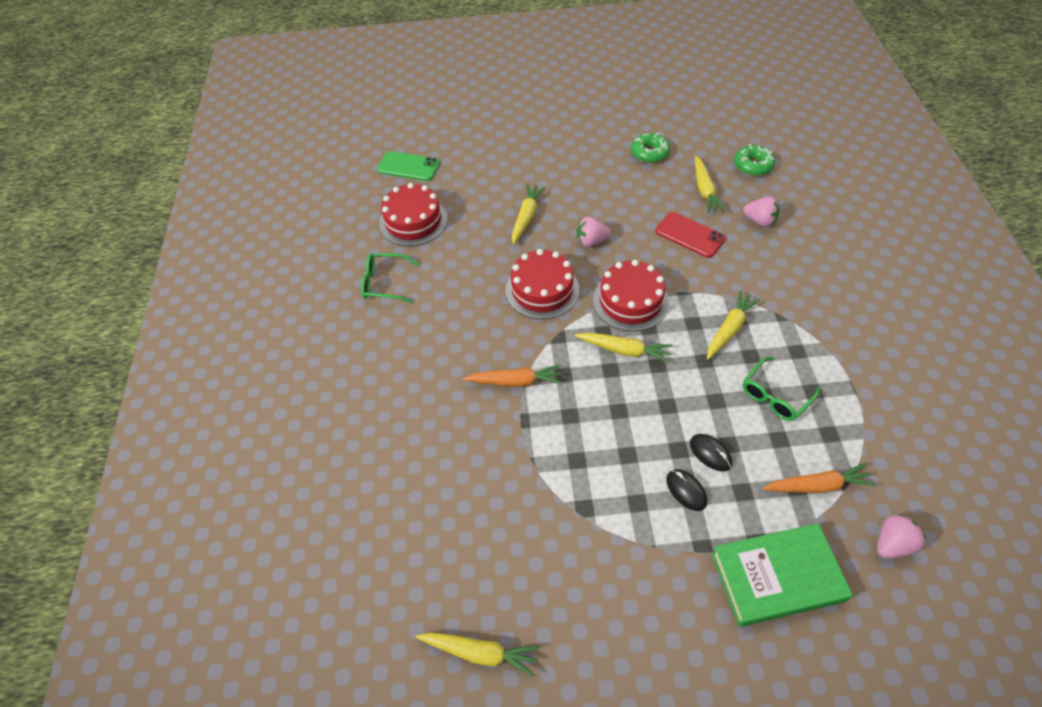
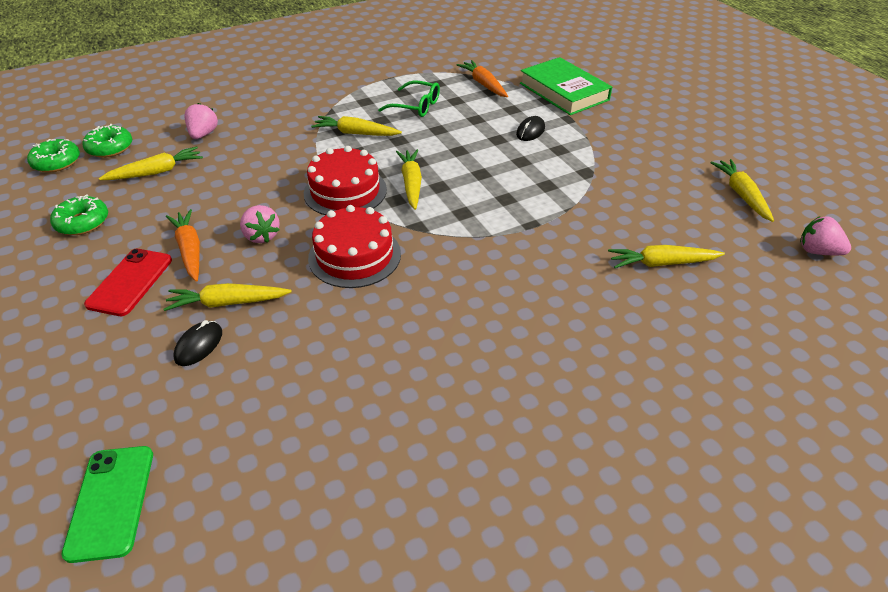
camera: 115 degrees left, 10 degrees down
(385, 283) = (406, 416): green glasses -> none
(413, 221) = (262, 433): red cake -> none
(426, 499) = (661, 263): none -> yellow carrot
(516, 381) = (490, 242): orange carrot -> orange carrot (190, 250)
(690, 235) = (234, 171): red phone -> red phone (130, 282)
(710, 453) = (490, 126): black mouse -> black mouse (199, 345)
(739, 138) = (57, 162): none -> green donut
(892, 544) = (505, 59): pink strawberry -> pink strawberry (817, 251)

